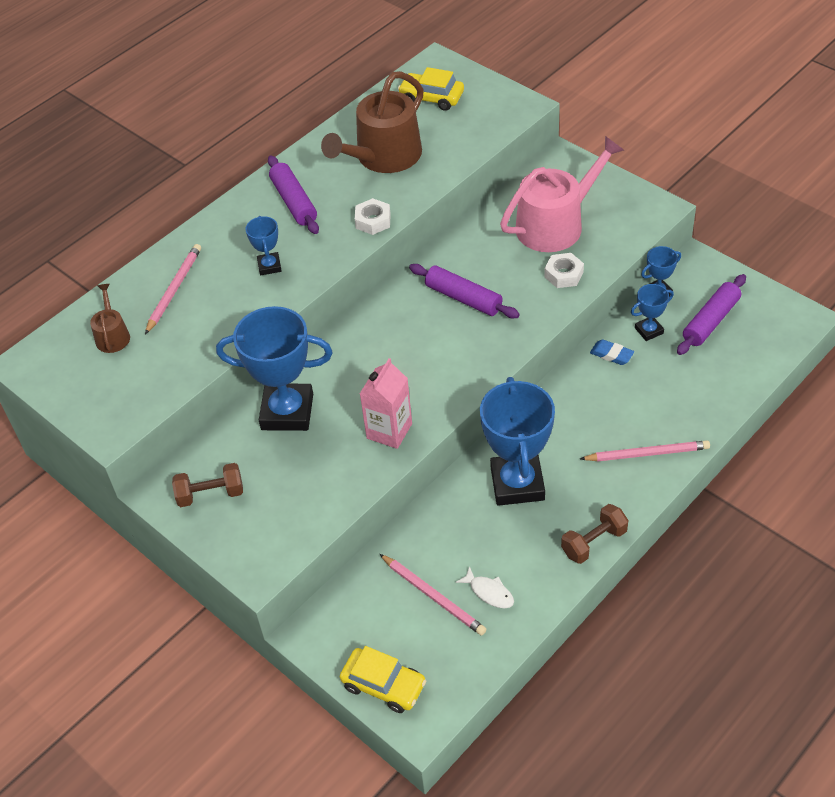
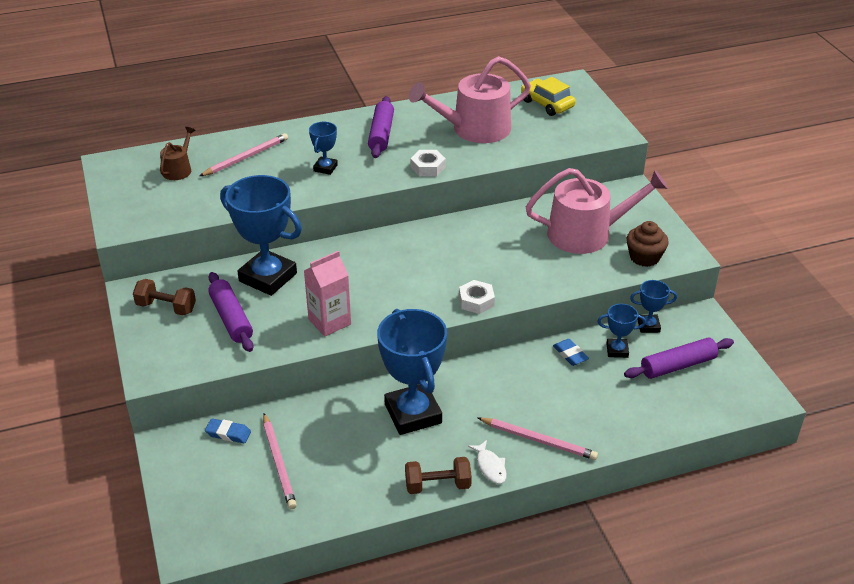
camera: 25 degrees right, 10 degrees down
(360, 592) = (228, 433): none -> blue eraser
(383, 157) = (474, 129): brown watering can -> pink watering can
(383, 685) = (187, 507): yellow car -> none
(463, 298) = (467, 256): purple rolling pin -> purple rolling pin (231, 318)
(489, 592) = (323, 481): white fish -> white fish (490, 466)
(517, 483) = (413, 414): blue trophy -> blue trophy turned 45 degrees counterclockwise
(563, 274) = (562, 271): white nut -> white nut (476, 301)
(625, 227) = (644, 257): none -> brown cupcake

